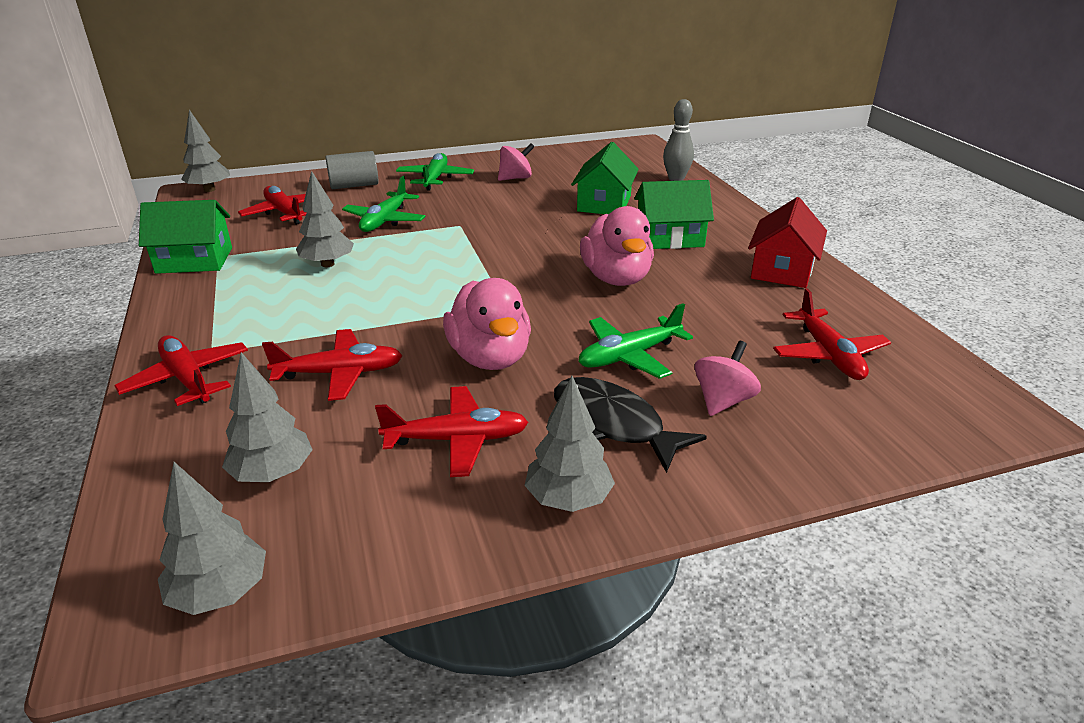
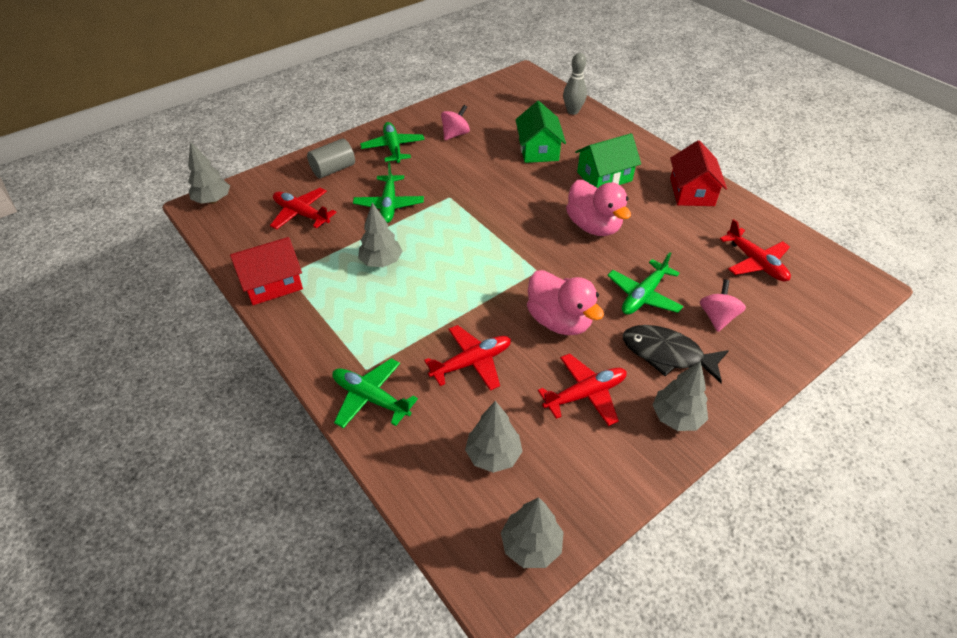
camera: 20 degrees left, 15 degrees up
(187, 379) = (370, 398): red plane -> green plane
(194, 260) = (272, 283): green house -> red house

